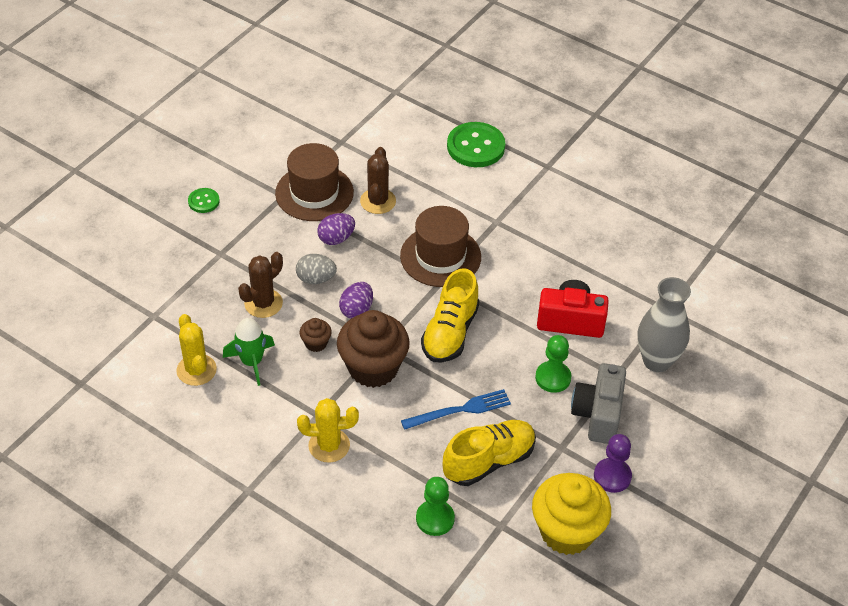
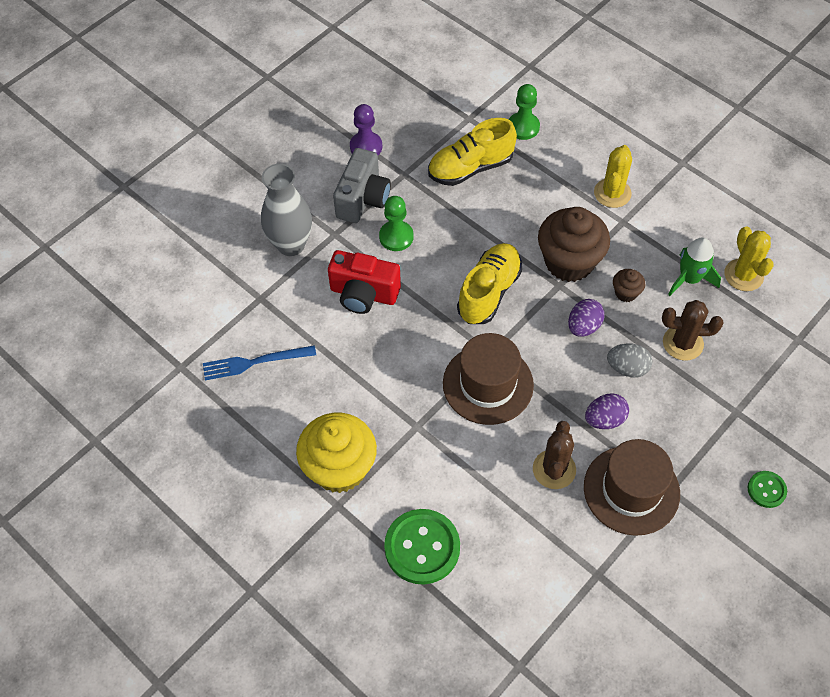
camera: 170 degrees left, 10 degrees up
(263, 303) = (683, 343): brown cactus -> brown cactus turned 45 degrees clockwise
(329, 445) = (612, 193): yellow cactus -> yellow cactus turned 75 degrees counterclockwise
(460, 410) = (490, 214): blue fork -> blue fork (255, 362)
(567, 531) = (415, 109): yellow cupcake -> yellow cupcake (339, 468)

